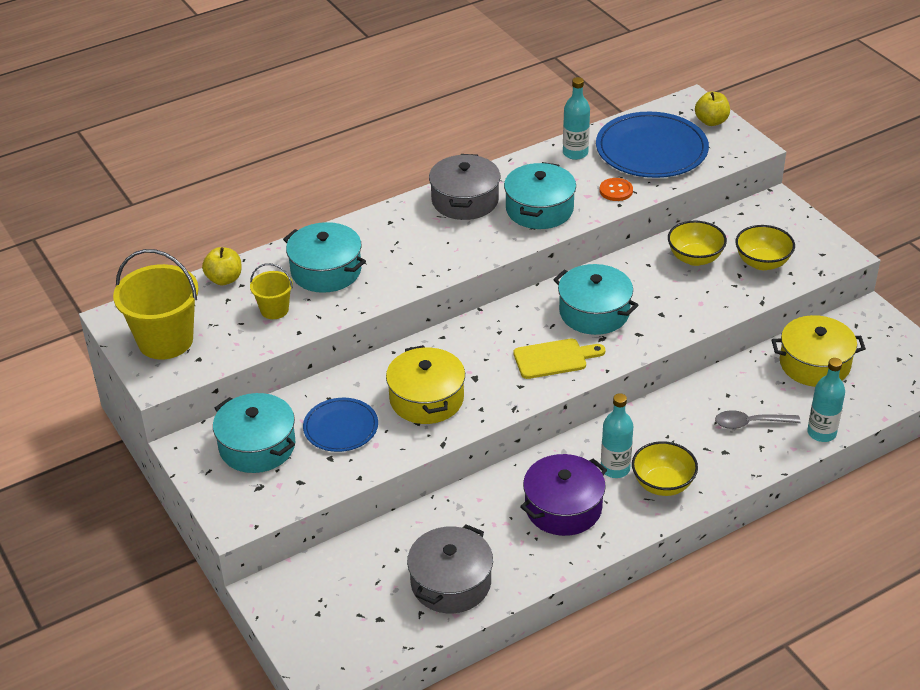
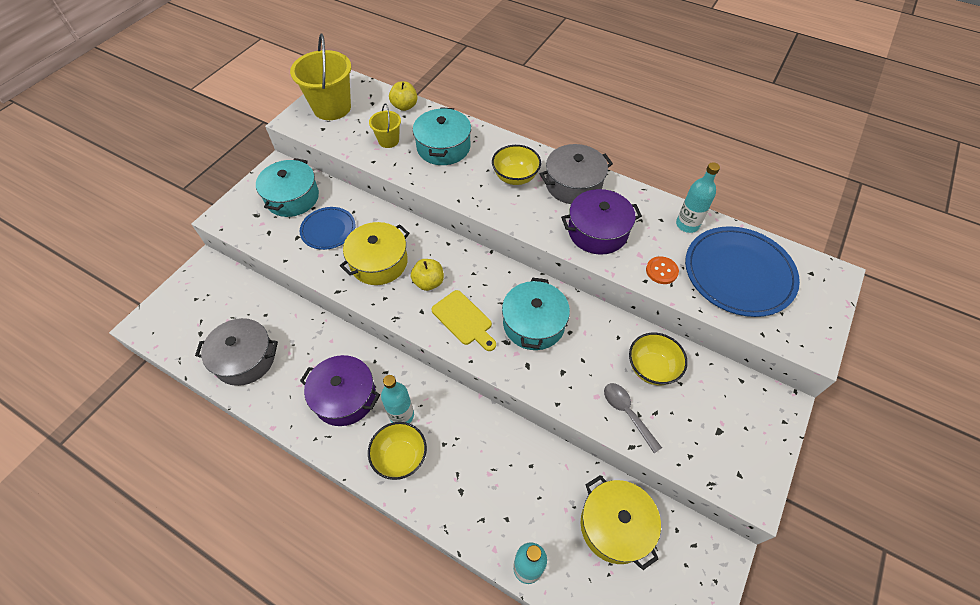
camera: 60 degrees right, 15 degrees up
(539, 209) = (597, 231): turquoise pot -> purple pot
(711, 121) = (821, 301): yellow apple -> yellow apple (428, 282)
(750, 423) = (506, 498): grey spoon -> grey spoon (627, 413)
(762, 262) = (686, 425): yellow bowl -> yellow bowl (515, 177)

